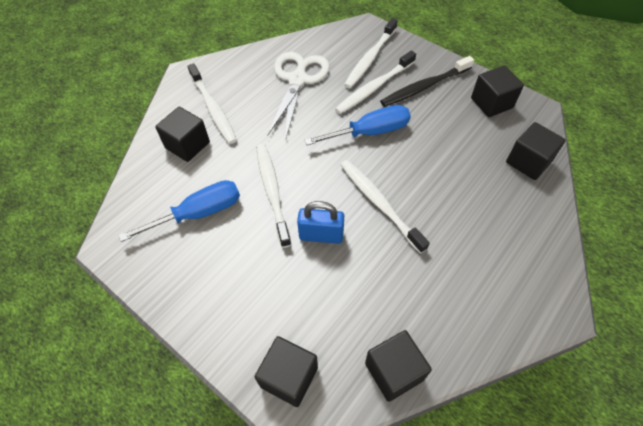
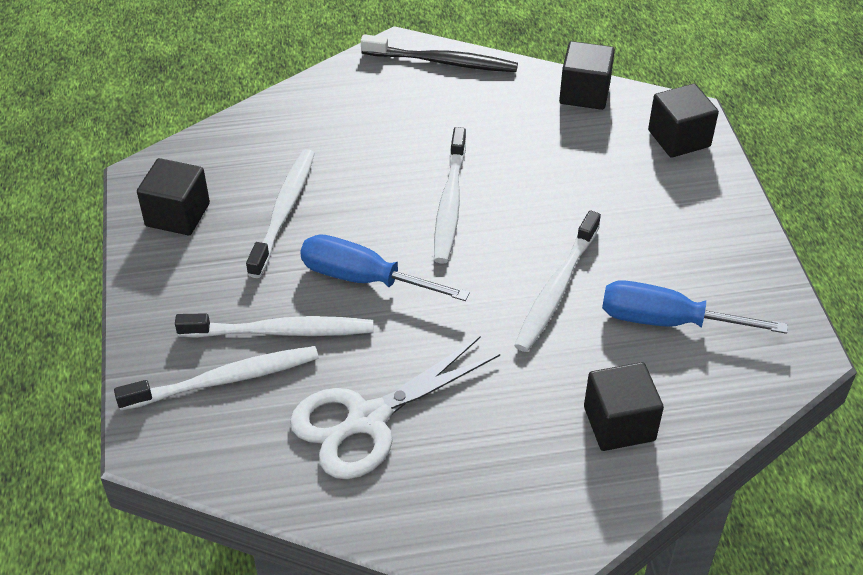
camera: 140 degrees left, 10 degrees down
(213, 109) = (537, 459): white toothbrush -> white toothbrush (284, 211)
(321, 235) = (544, 214): blue padlock -> none
(424, 87) = (219, 287): black toothbrush -> black toothbrush (443, 62)
(528, 162) = (245, 141): black cube -> none

